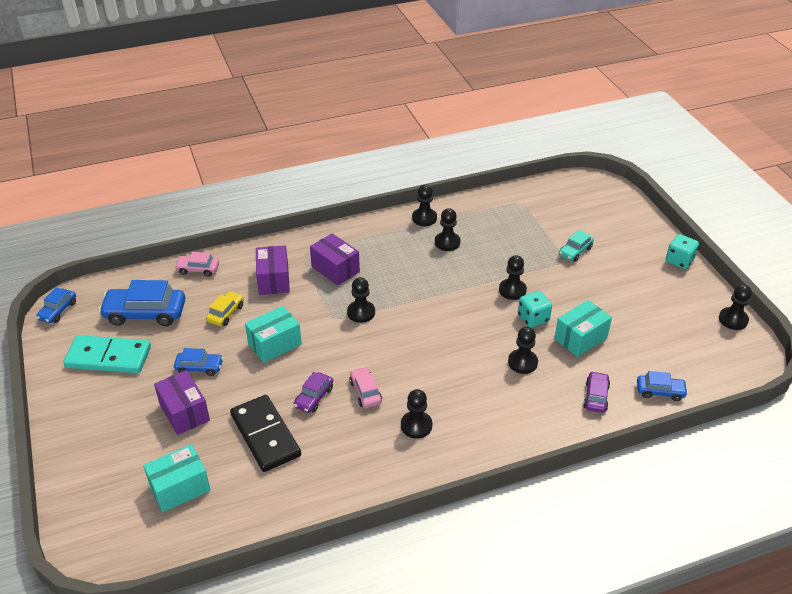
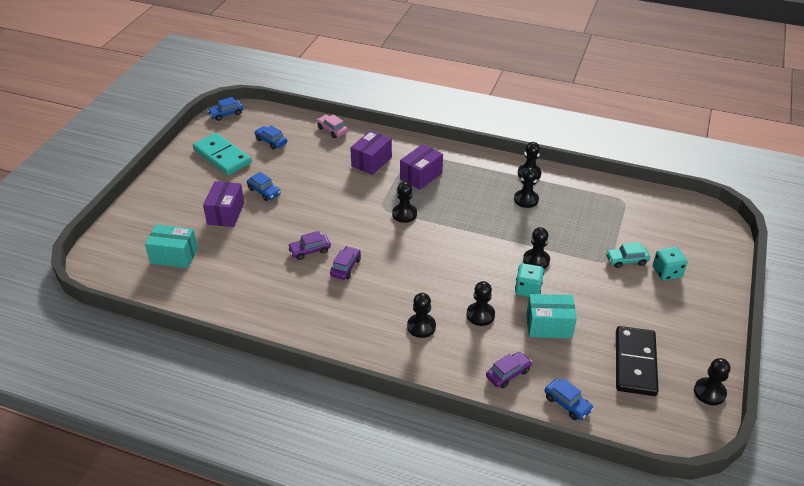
camera: 40 degrees right, 0 degrees up
(145, 313) = (271, 141): blue car -> blue car, size x0.55
(226, 313) = (317, 167): yellow car -> none
(265, 435) = (254, 255): black domino -> black domino (635, 363)
(274, 344) = (324, 203): turquoise box -> none
(335, 269) = (421, 176): purple box -> purple box turned 45 degrees clockwise
(365, 392) = (345, 267): pink car -> purple car
(416, 425) = (353, 309): black pawn -> black pawn (421, 326)
(679, 261) = (717, 318): turquoise dice -> turquoise dice (667, 272)

